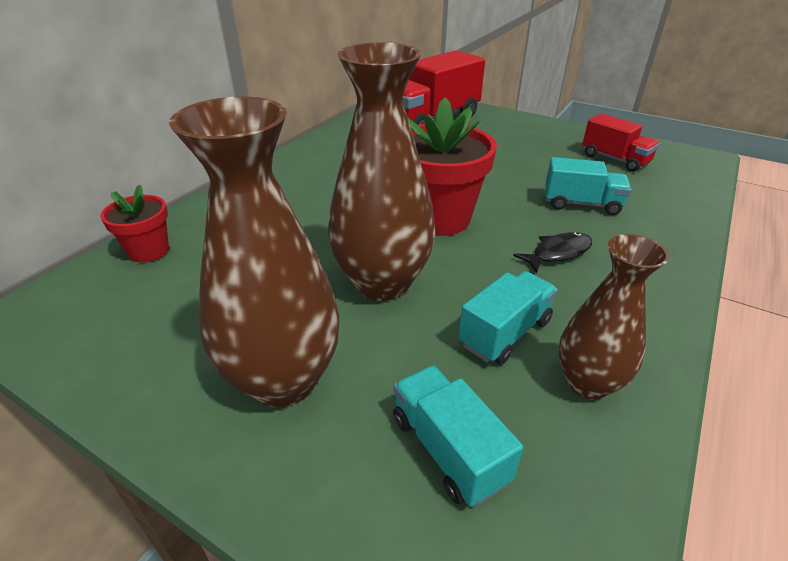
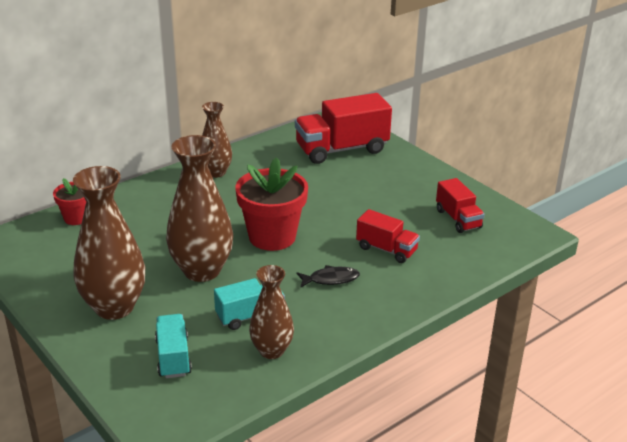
camera: 20 degrees right, 5 degrees down
(312, 163) = (216, 172): none -> brown vase
(581, 204) = (386, 249): turquoise truck -> red truck

